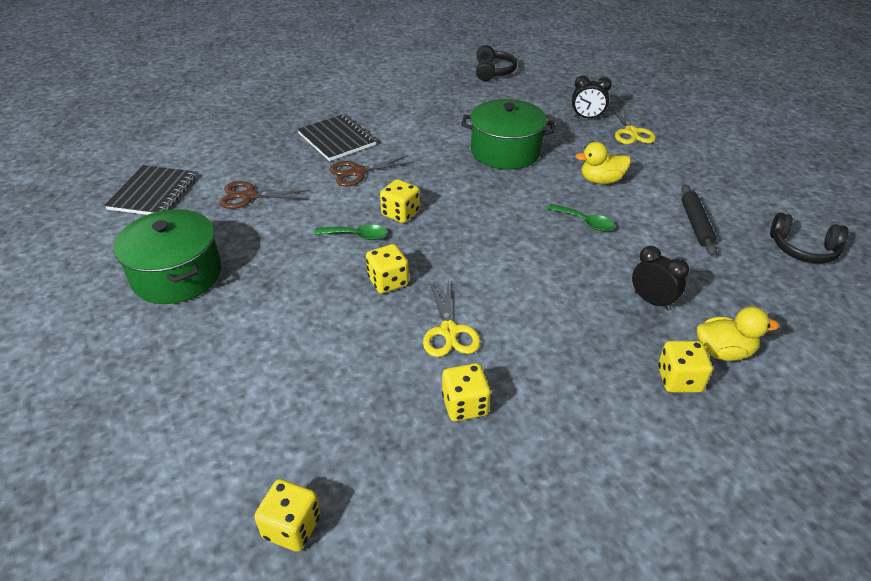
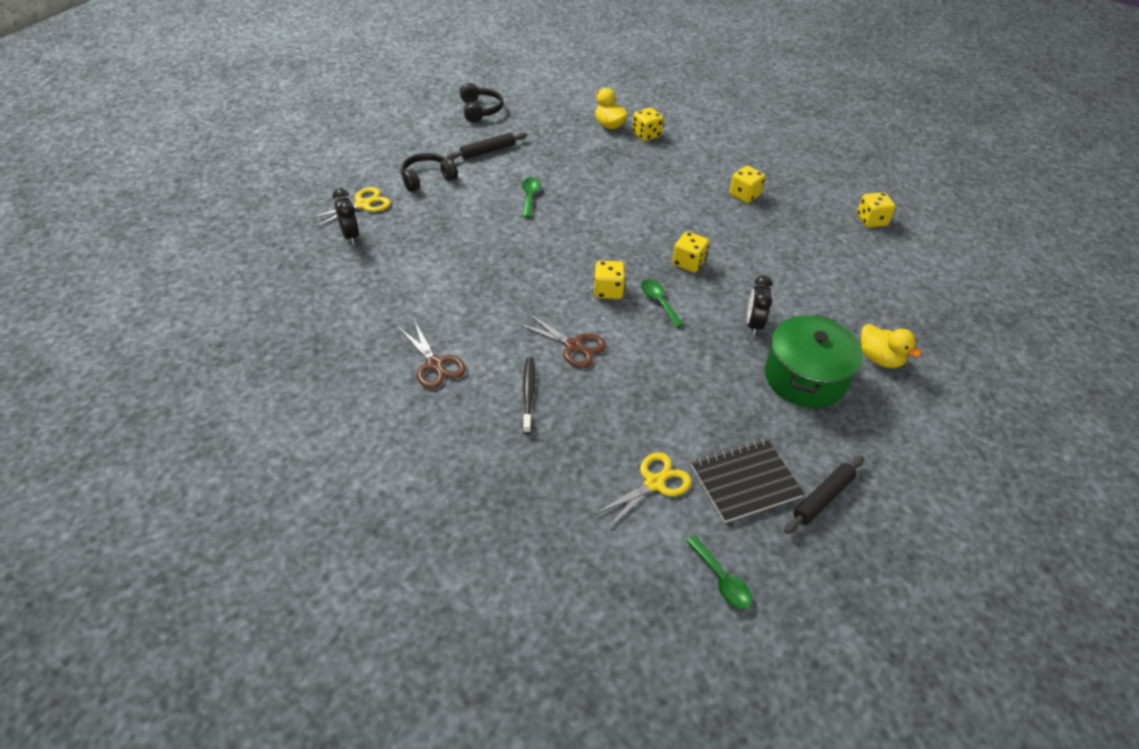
camera: 125 degrees left, 5 degrees up
(91, 219) = (823, 498): none -> black rolling pin
(120, 153) = (721, 579): none -> green spoon
(249, 196) = (678, 400): brown scissors -> brown scissors (435, 364)
(337, 139) = (528, 394): black notebook -> black toothbrush
(449, 331) = (701, 219): yellow scissors -> yellow scissors (654, 483)
(493, 71) = (270, 336): black headphones -> black headphones (427, 179)
(505, 151) = (457, 266): green pot -> none
(601, 180) = (463, 202): yellow duck -> yellow duck (879, 359)
(652, 301) = (590, 153): black clock -> black clock (753, 324)

